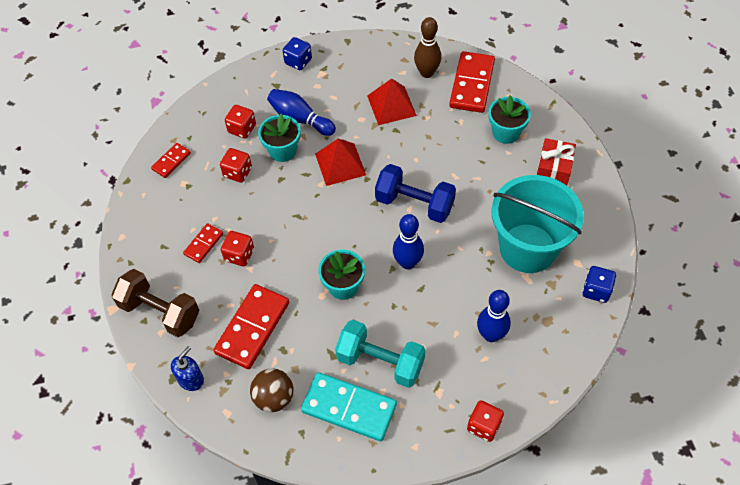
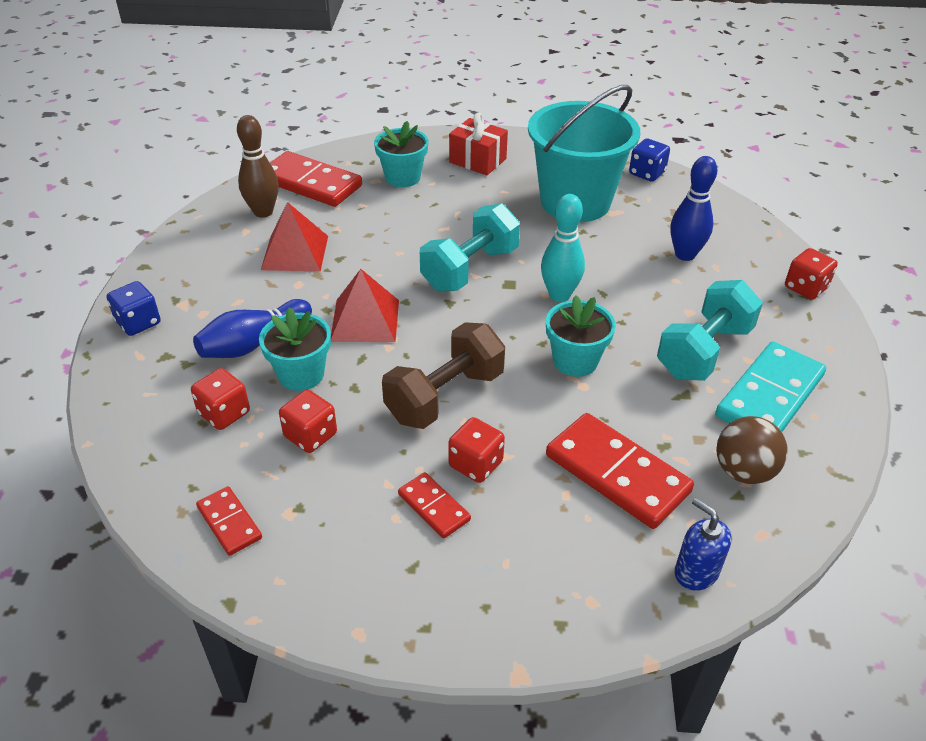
camera: 75 degrees left, 15 degrees down
(160, 312) = (550, 595): brown dumbbell -> brown dumbbell (445, 396)
(407, 262) = (559, 295): blue bowling pin -> turquoise bowling pin
(414, 204) = (470, 269): blue dumbbell -> turquoise dumbbell

